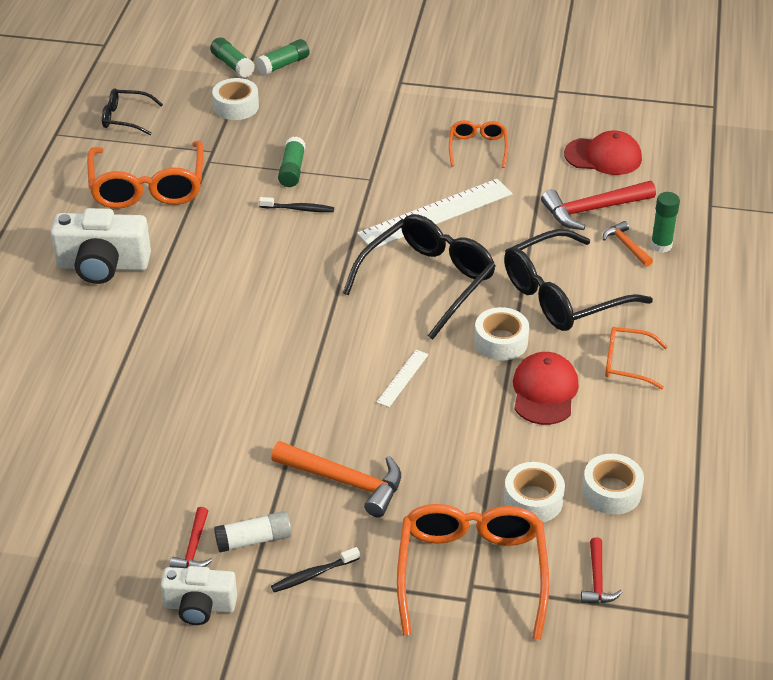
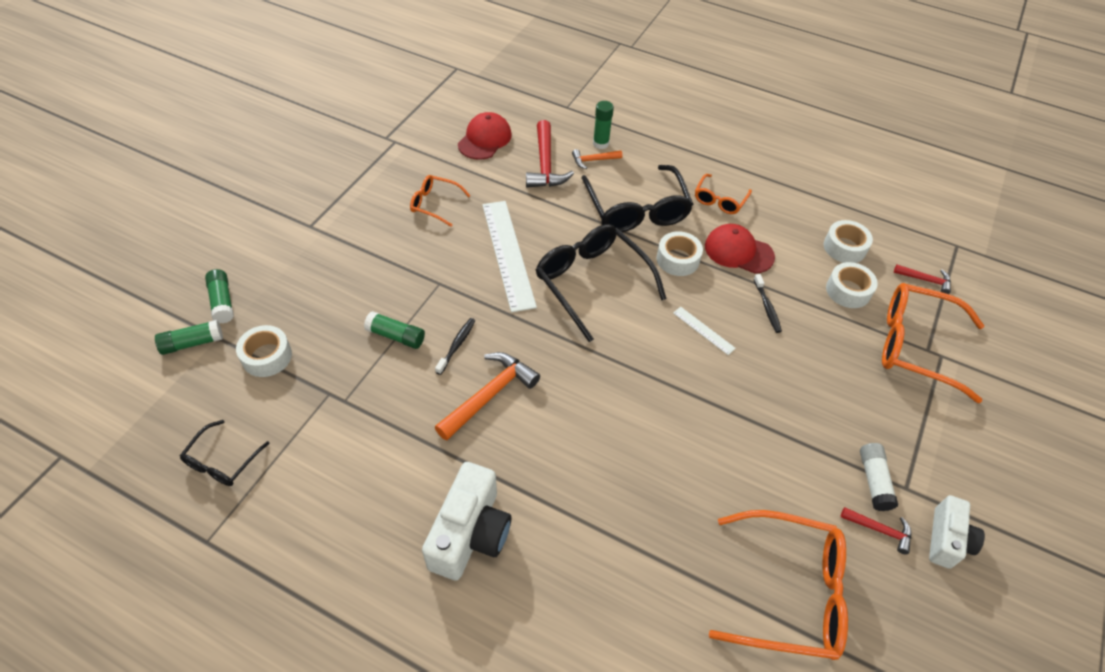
camera: 75 degrees left, 10 degrees up
(148, 187) = (359, 464): orange glasses -> orange glasses (790, 592)
(313, 575) = (914, 447): black toothbrush -> black toothbrush (767, 307)
(345, 481) = (814, 399): orange hammer -> orange hammer (489, 395)

